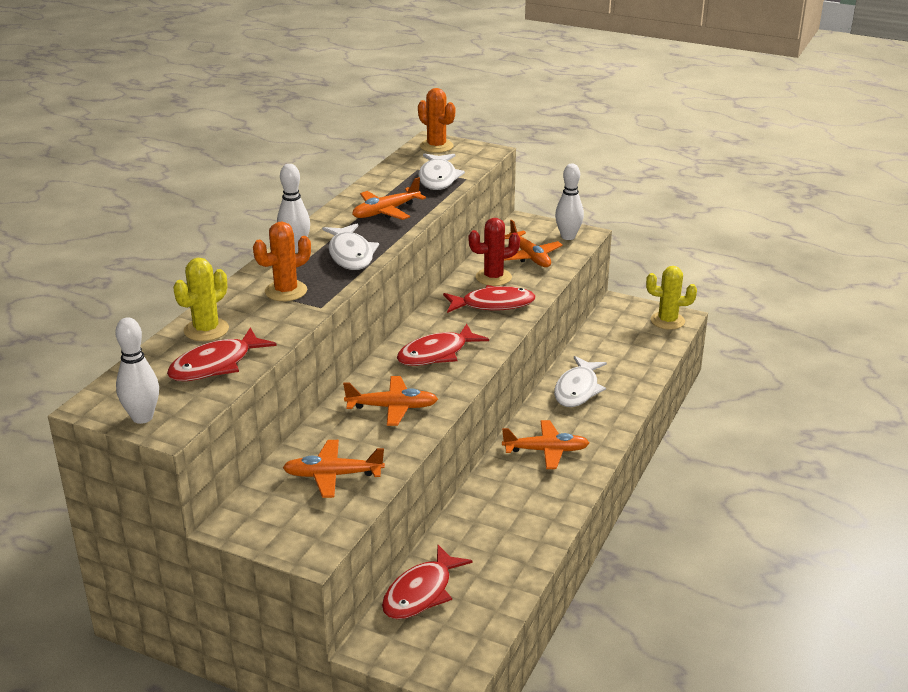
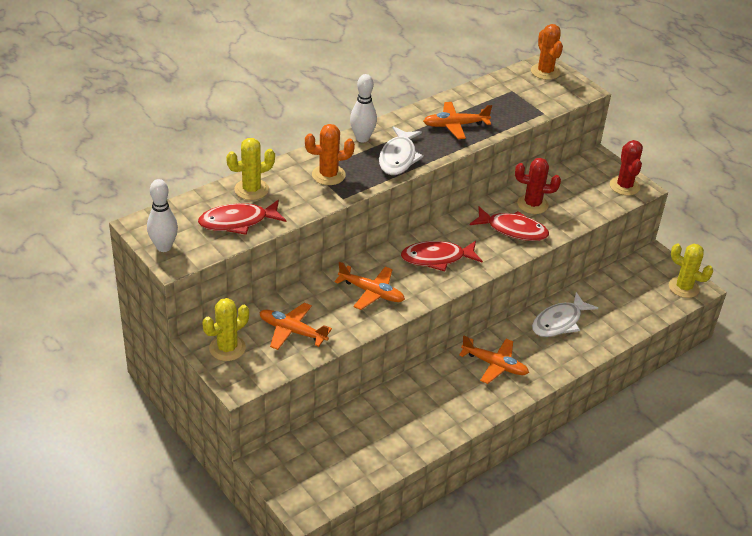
camera: 25 degrees right, 10 degrees up
(268, 520) = (227, 348): none -> yellow cactus
(421, 593) = (324, 439): red fish -> none
(438, 178) = (521, 105): white fish -> none
(529, 256) = (577, 194): orange plane -> none
(568, 237) = (624, 186): white bowling pin -> red cactus

